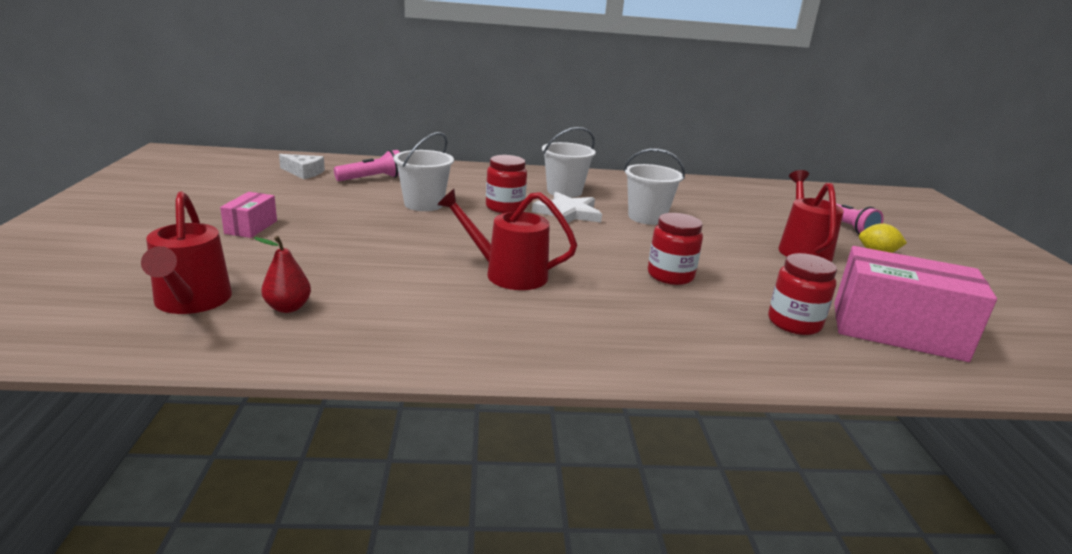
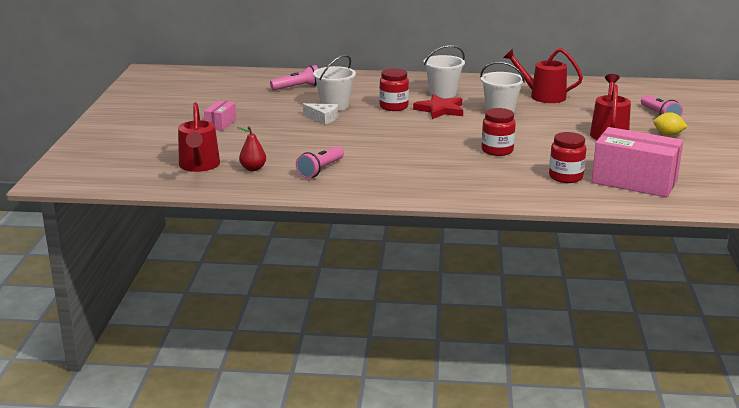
camera: 10 degrees right, 0 degrees up
(304, 172) = (247, 84): white cheese -> white cheese (323, 118)
(405, 310) = (320, 170): none -> pink flashlight
(507, 274) = (386, 150): red watering can -> red watering can (542, 96)
(568, 213) = (440, 110): white star -> red star

